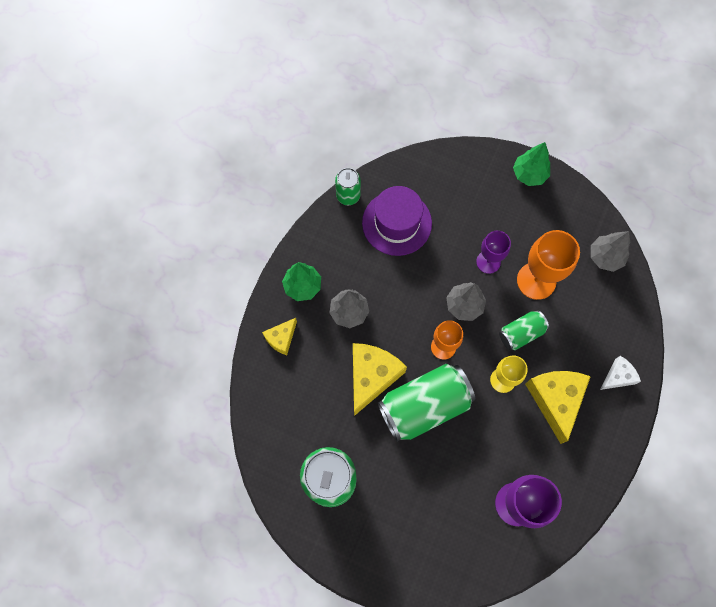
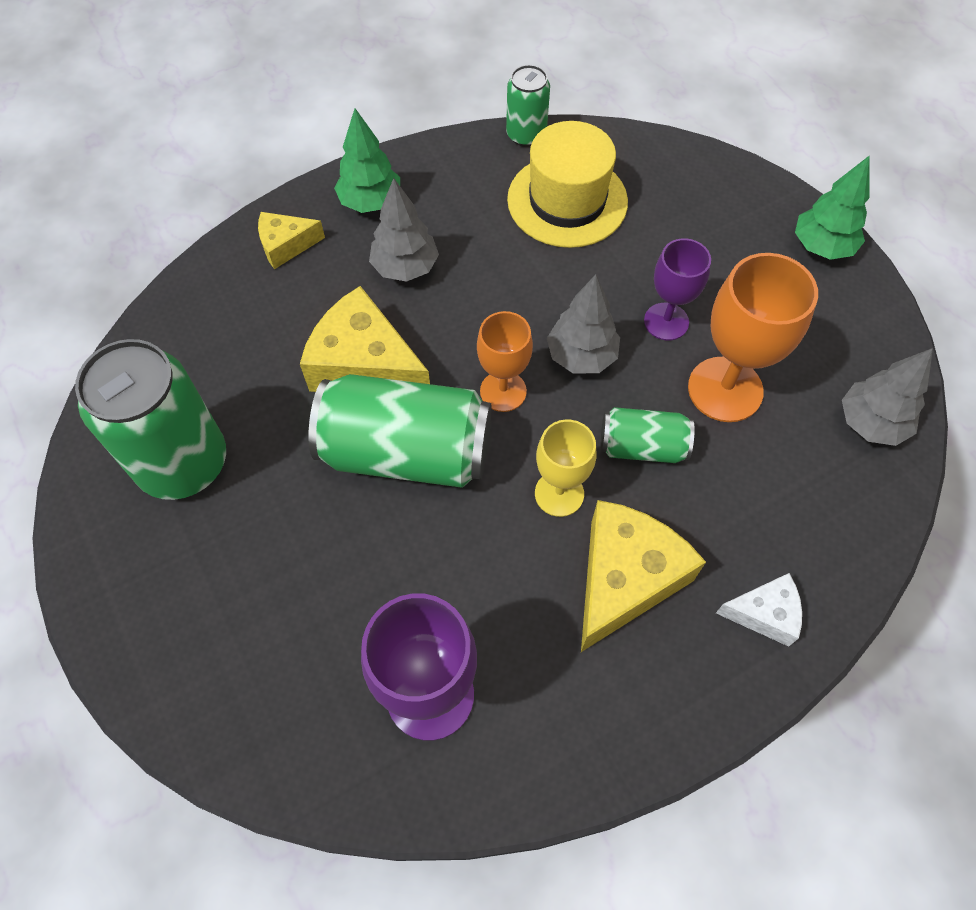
camera: 35 degrees right, 10 degrees down
(371, 376) = (364, 365): yellow cheese -> yellow cheese turned 120 degrees counterclockwise
(397, 223) = (567, 201): purple hat -> yellow hat

